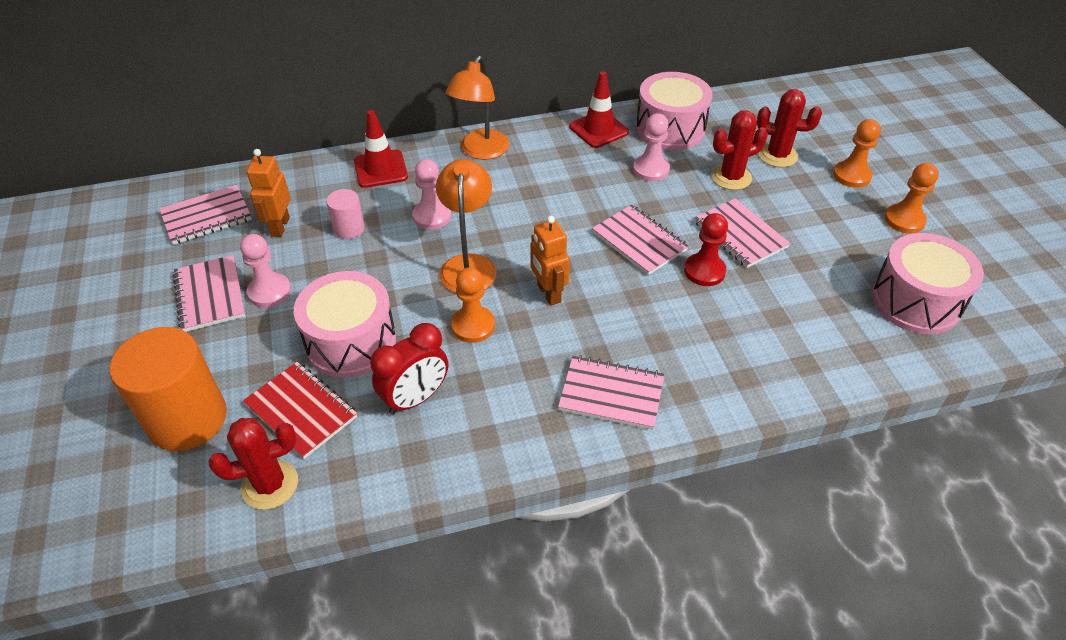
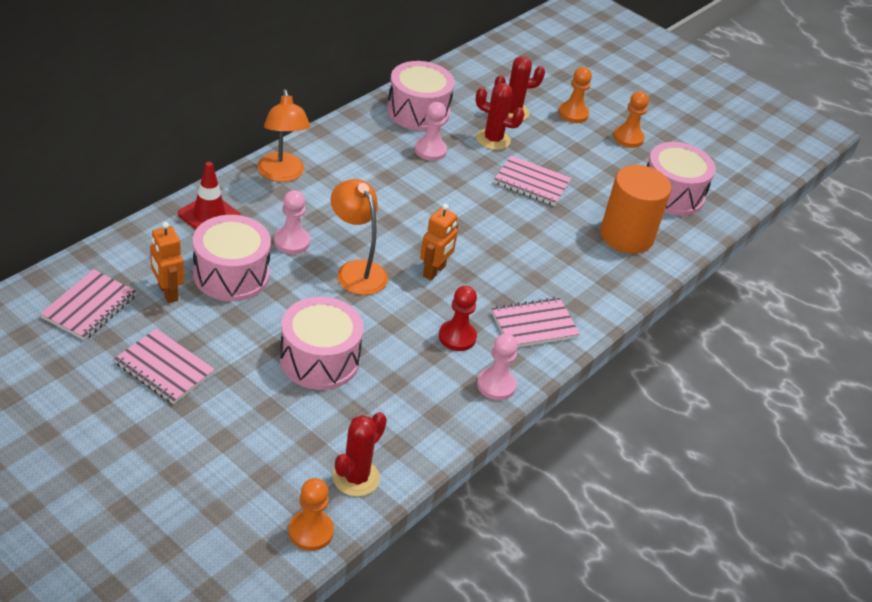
camera: 40 degrees left, 5 degrees down
(187, 419) = (246, 463): orange cylinder -> orange cylinder (626, 236)
(269, 292) = (214, 347): pink pawn -> pink pawn (496, 385)
(301, 411) = (330, 422): red notebook -> none
(349, 229) = (231, 274): pink cylinder -> pink drum
(415, 398) = (405, 380): red clock -> none
(473, 326) = (400, 314): orange pawn -> orange pawn (311, 531)
(548, 293) = (434, 271): orange robot -> orange robot turned 90 degrees counterclockwise
(598, 129) = (363, 127): red traffic cone -> none
(639, 241) = (467, 210): pink notebook -> none
(704, 271) = (528, 218): red pawn -> red pawn (457, 337)
(731, 177) = (493, 139): red cactus -> red cactus turned 75 degrees clockwise

